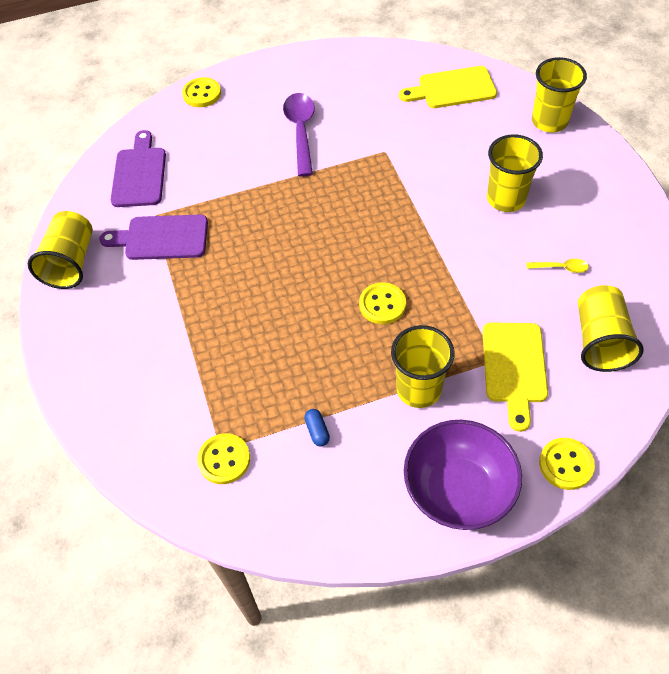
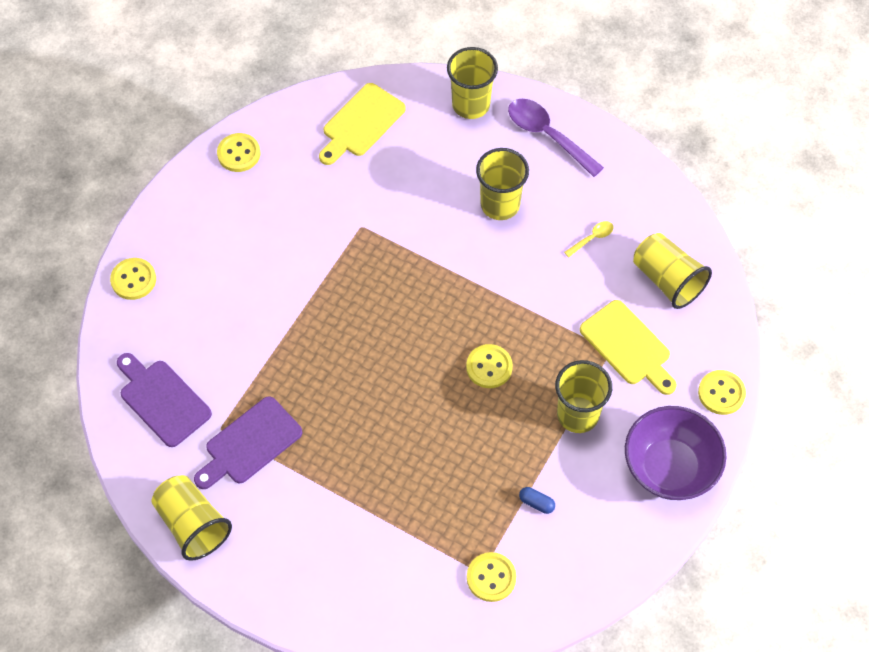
camera: 45 degrees left, 5 degrees up
(301, 131) = (268, 256): purple spoon -> purple spoon (547, 135)
(348, 61) = (239, 154): none -> yellow button

